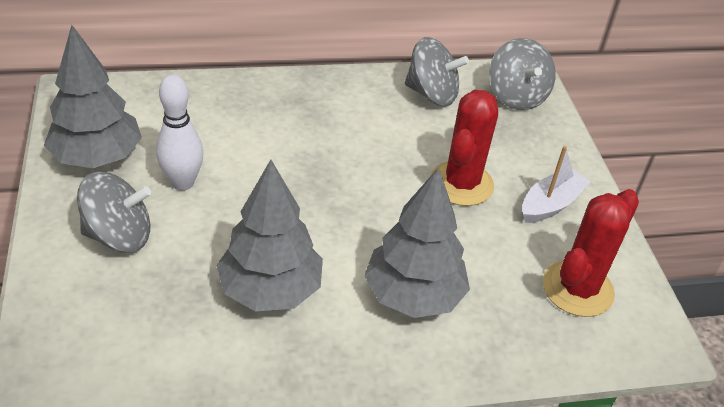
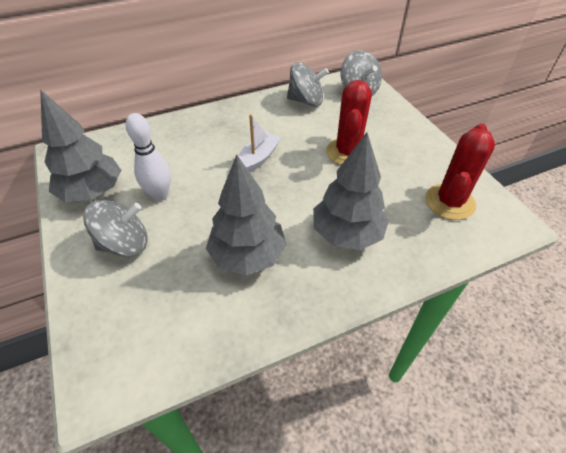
camera: 10 degrees left, 5 degrees up
(550, 204) = (408, 152): white boat -> white boat (258, 159)

